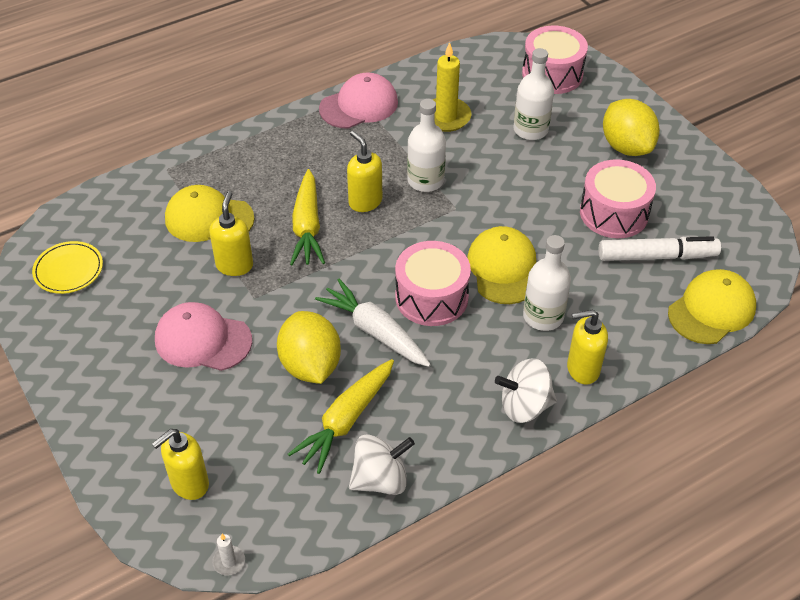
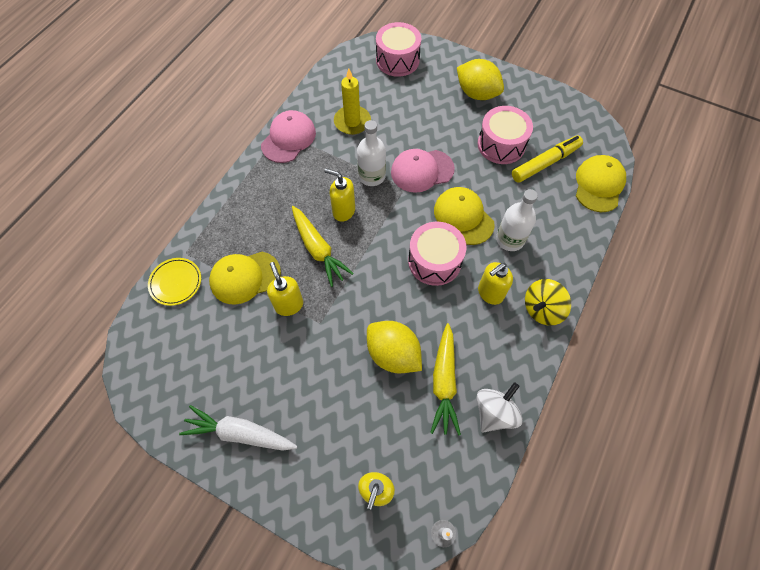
camera: 30 degrees left, 15 degrees up
(68, 270) = (169, 372): yellow plate -> yellow plate (176, 282)
(203, 340) = (307, 375): pink cap -> pink cap (422, 171)
(375, 331) = (417, 305): white carrot -> white carrot (240, 433)
(524, 406) = (542, 309): white spinning top -> yellow spinning top
(530, 130) = (412, 107): white bottle -> none
(582, 369) = (557, 265): yellow soap dispenser -> yellow soap dispenser (490, 293)
(657, 256) = (545, 163): white marker -> yellow marker

